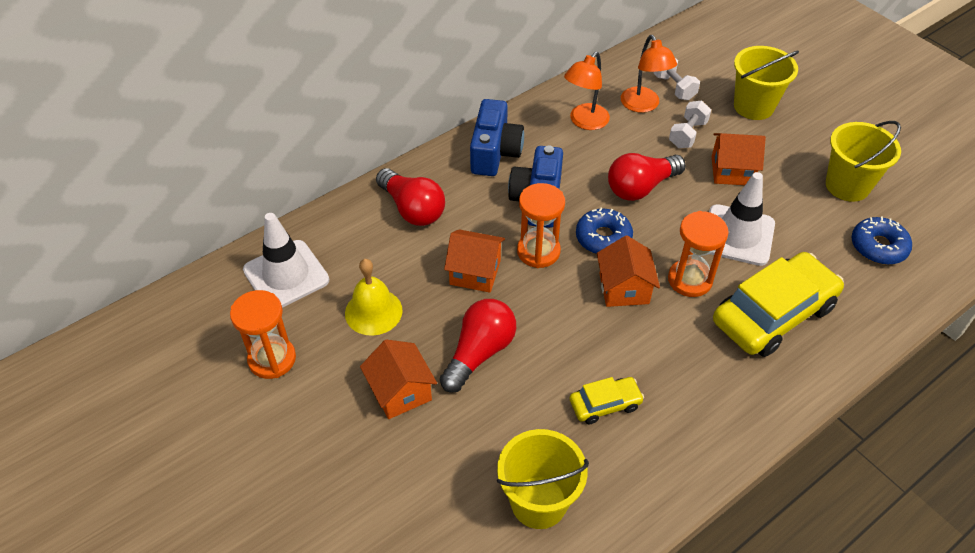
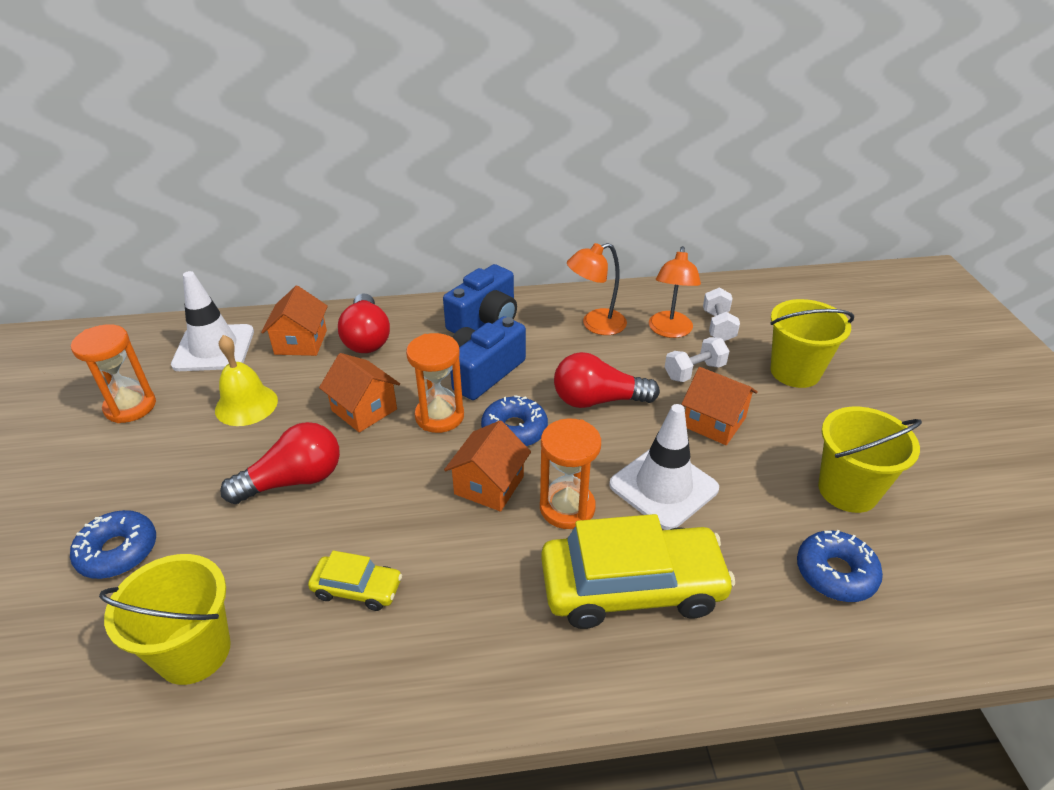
camera: 30 degrees right, 10 degrees down
(400, 392) = (193, 481): orange house -> orange house (301, 342)
(403, 470) = (118, 551): none -> blue donut

